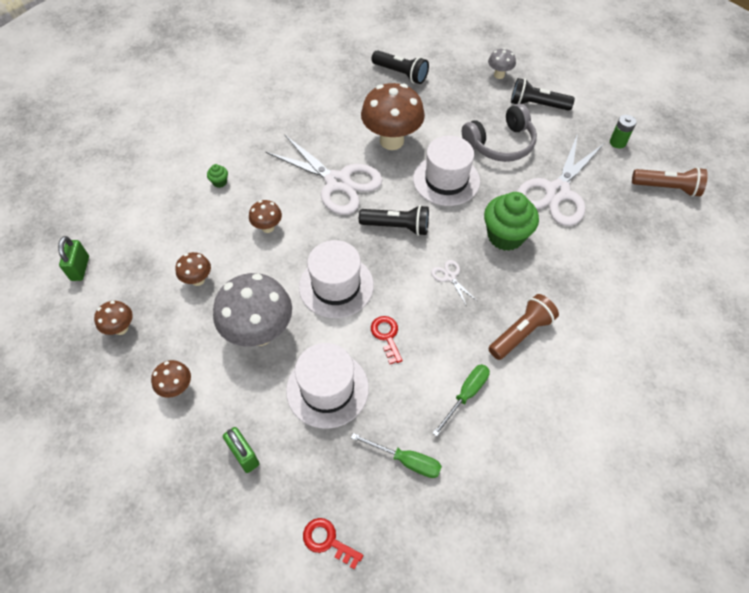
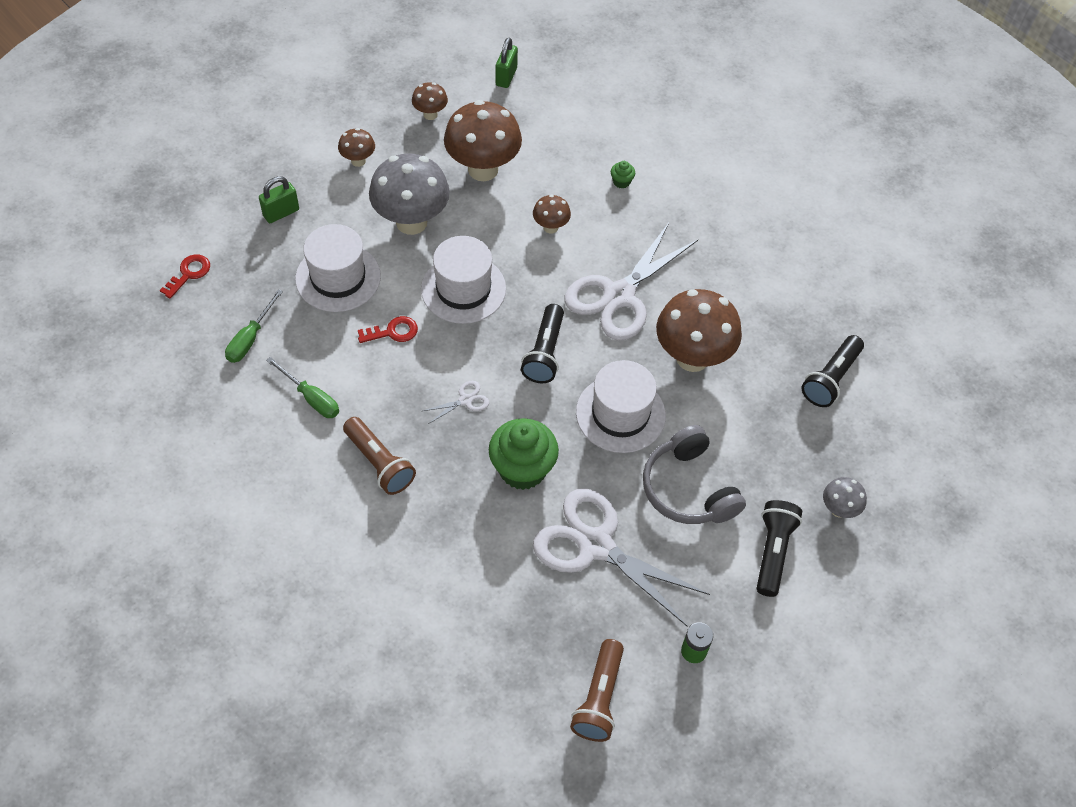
camera: 90 degrees right, 0 degrees up
(80, 268) = (506, 77): green padlock -> green padlock turned 75 degrees counterclockwise
(198, 280) = (483, 169): brown mushroom -> brown mushroom, size x2.07

